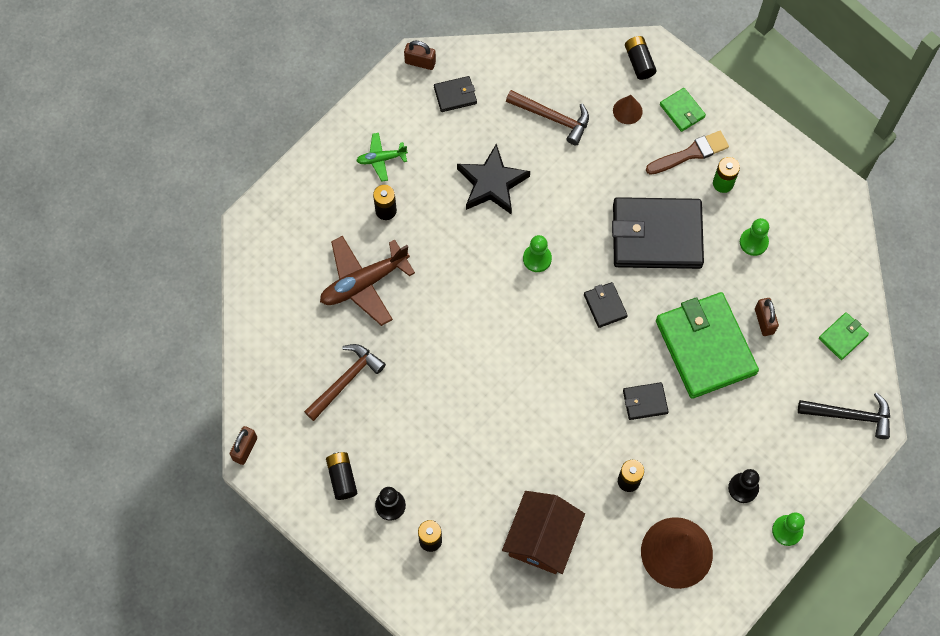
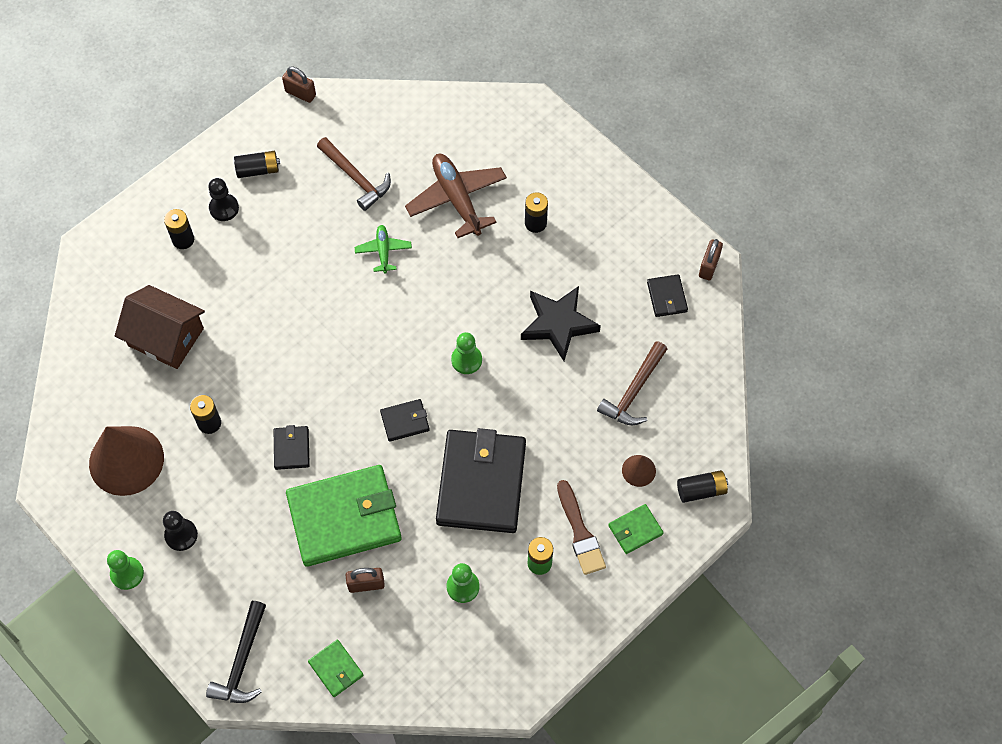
camera: 95 degrees right, 5 degrees down
(381, 159) = (595, 222): green plane -> green plane (383, 251)

